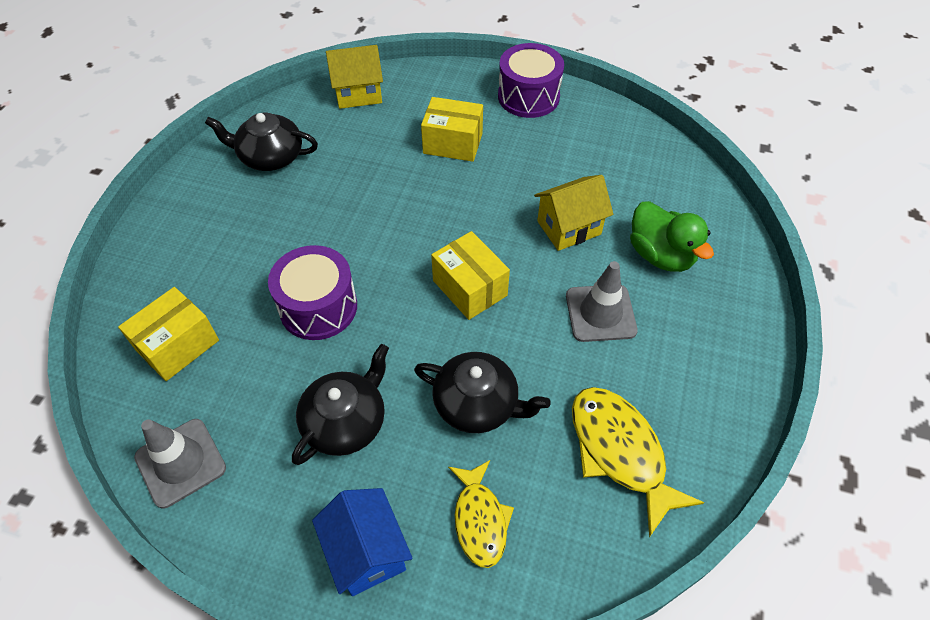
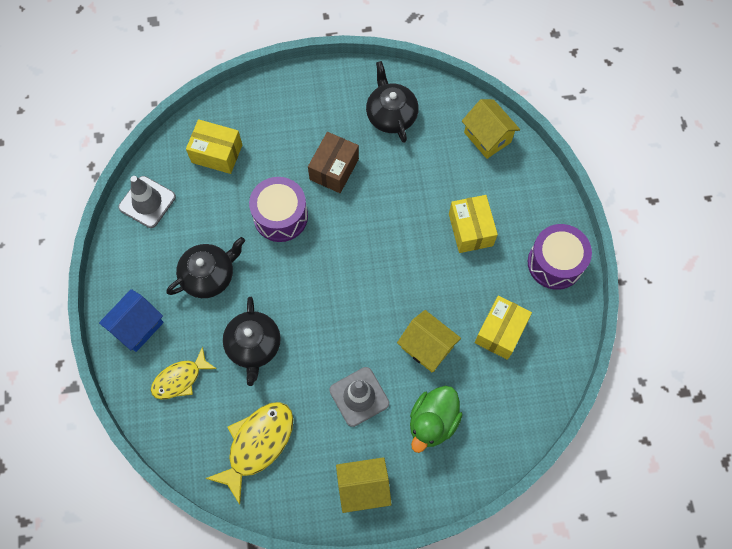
camera: 65 degrees right, 15 degrees up
(296, 231) = (334, 169): none -> brown box
(346, 421) = (209, 275): black teapot -> black teapot turned 45 degrees counterclockwise
(469, 288) = (339, 302): yellow box -> yellow box (500, 332)
(719, 351) = (363, 487): none -> yellow house

